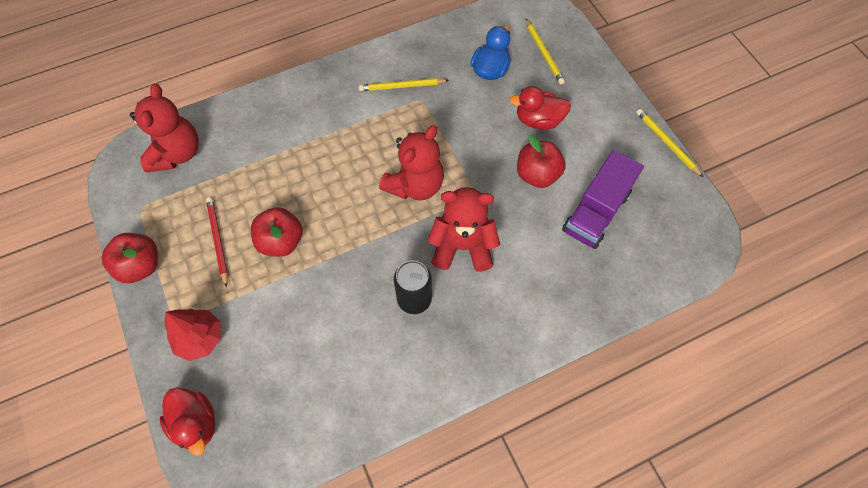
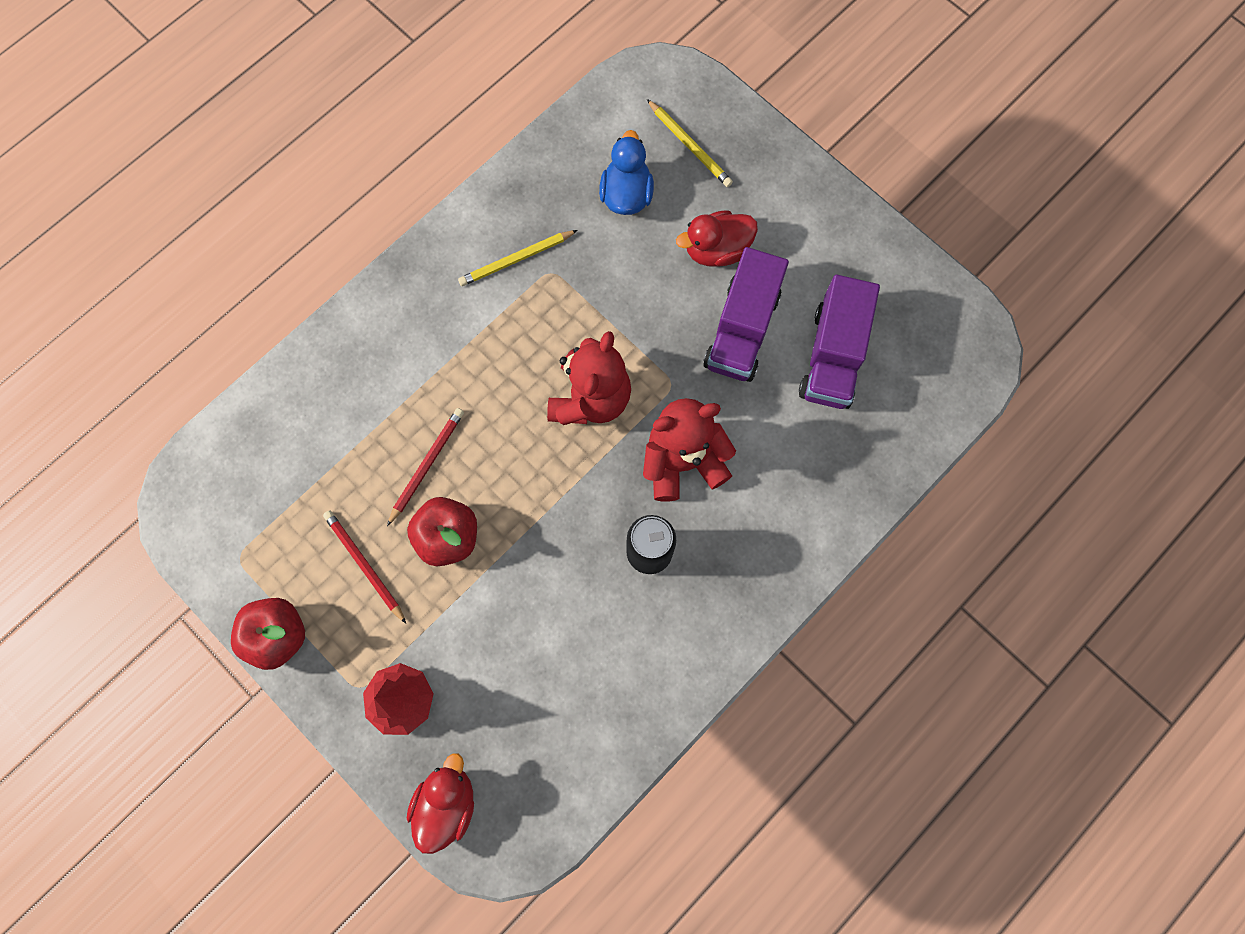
camera: 20 degrees left, 10 degrees up
(177, 153) = (249, 463): red teddy bear -> none
(196, 423) = (446, 803): red duck -> red duck turned 105 degrees counterclockwise
(288, 191) = (426, 465): none -> red pencil
(537, 174) = (742, 329): red apple -> purple truck
(666, 143) = (890, 228): yellow pencil -> none

